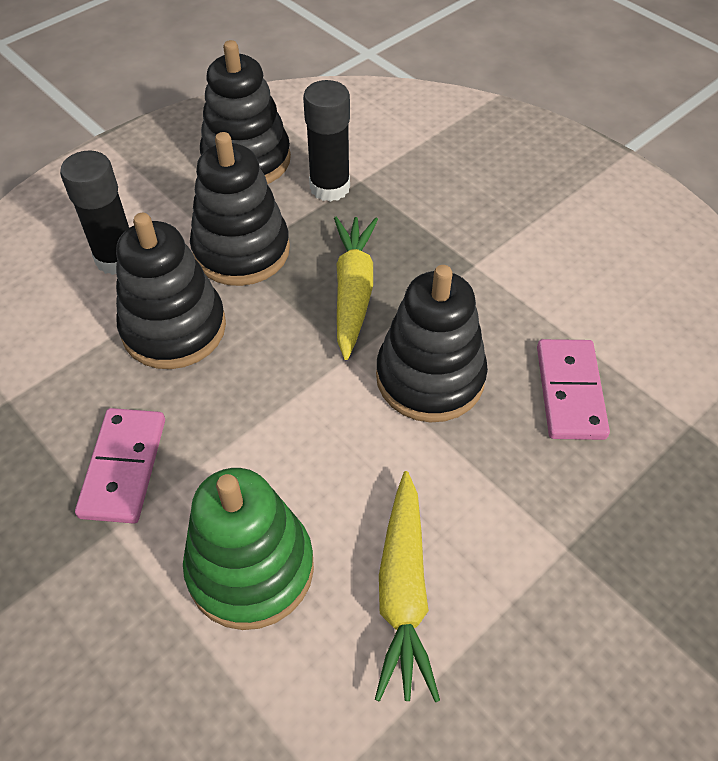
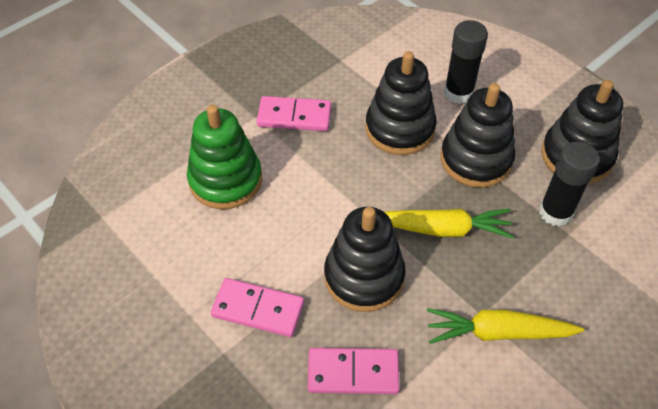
camera: 90 degrees right, 0 degrees up
(403, 592) = (203, 255): yellow carrot -> yellow carrot (498, 332)
(493, 505) = (258, 309): none -> pink domino

